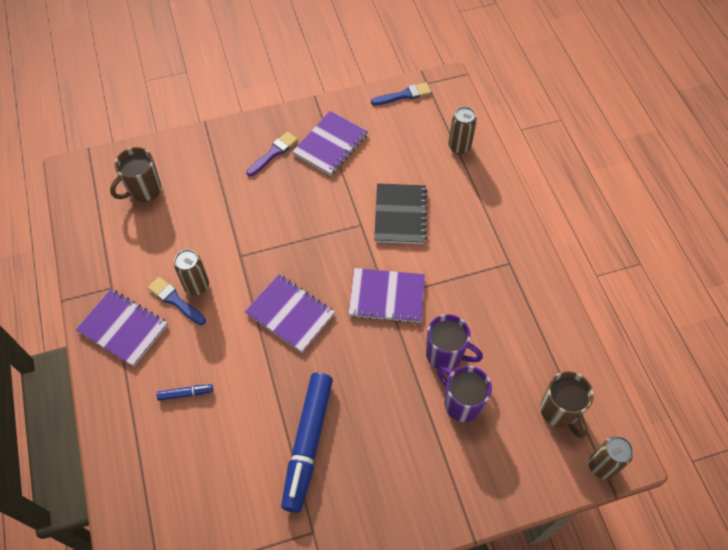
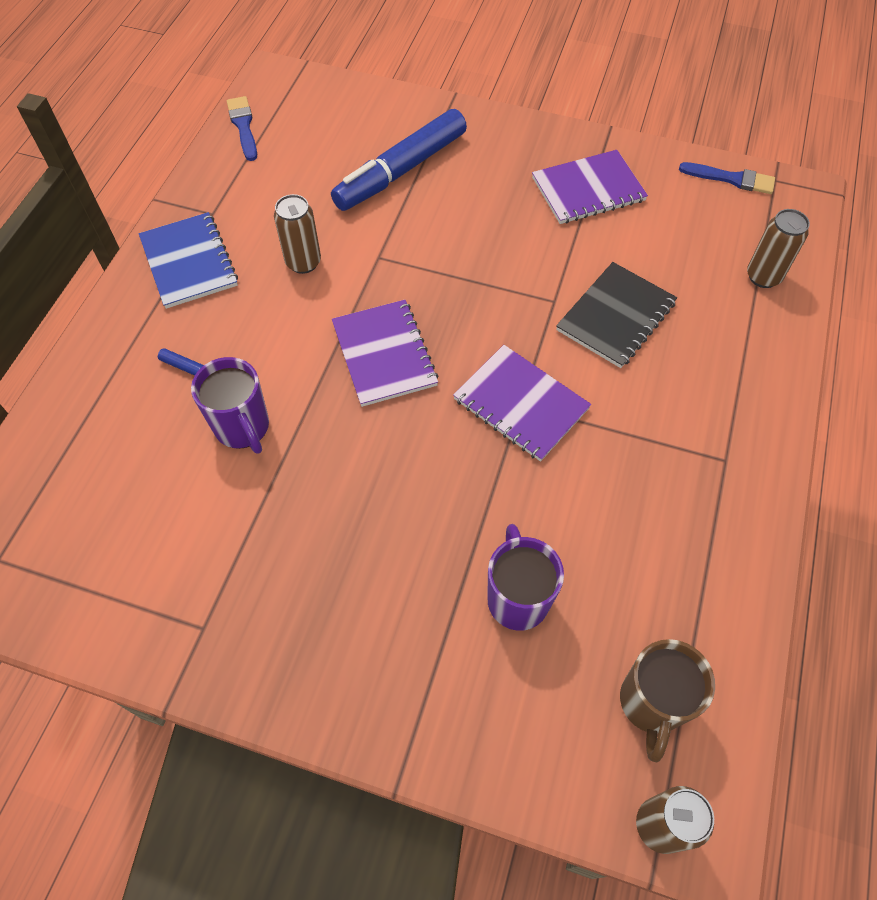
camera: 35 degrees right, 0 degrees up
(123, 328) = (189, 262): purple notebook -> blue notebook
(144, 190) = (330, 131): brown mug -> none
(175, 300) = (267, 264): blue brush -> blue brush (243, 126)
(273, 153) = (509, 165): purple brush -> none
(308, 443) = (283, 518): blue marker -> blue marker (401, 171)
(445, 355) = (543, 522): purple mug -> purple mug (243, 428)

